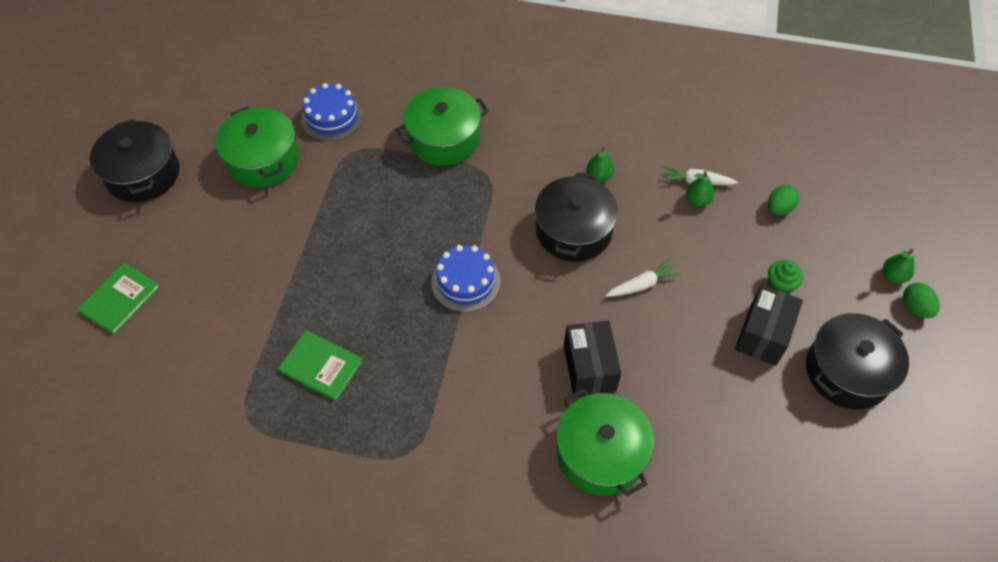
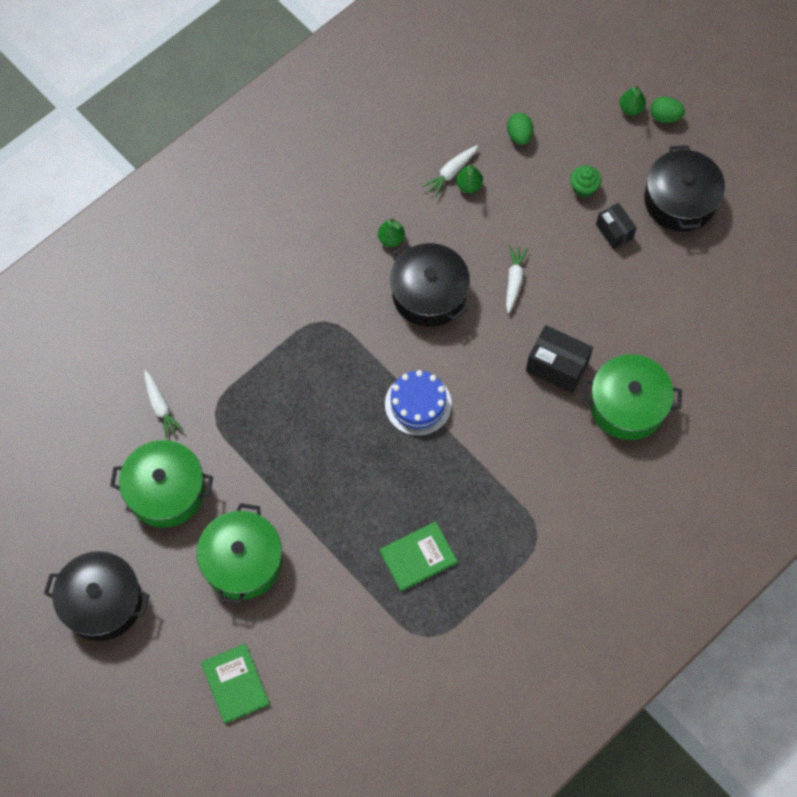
camera: 55 degrees left, 10 degrees up
(332, 117) = (160, 406): blue cake -> white carrot
(444, 139) = (258, 330): green pot -> green pot (242, 561)
(762, 335) = (614, 231): black box -> black box, size x0.65

